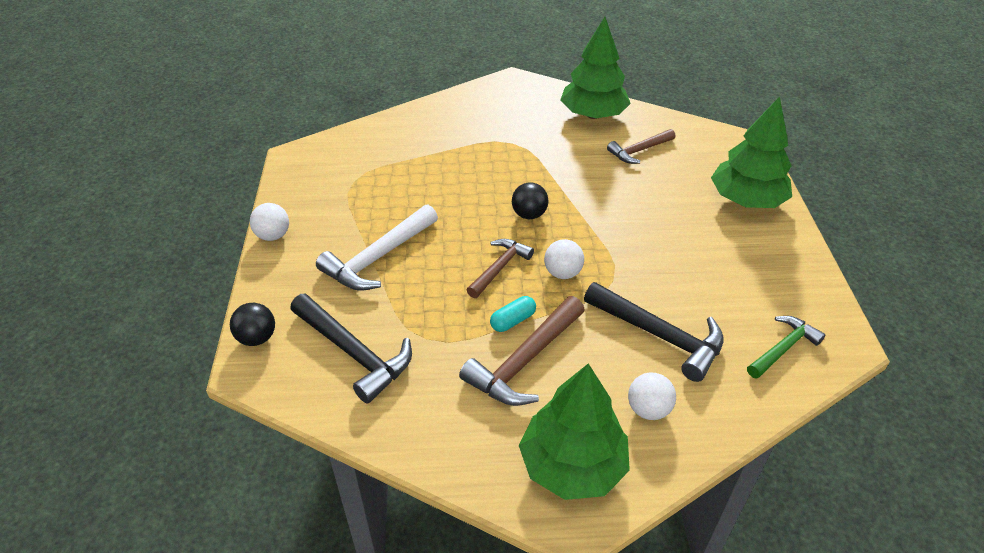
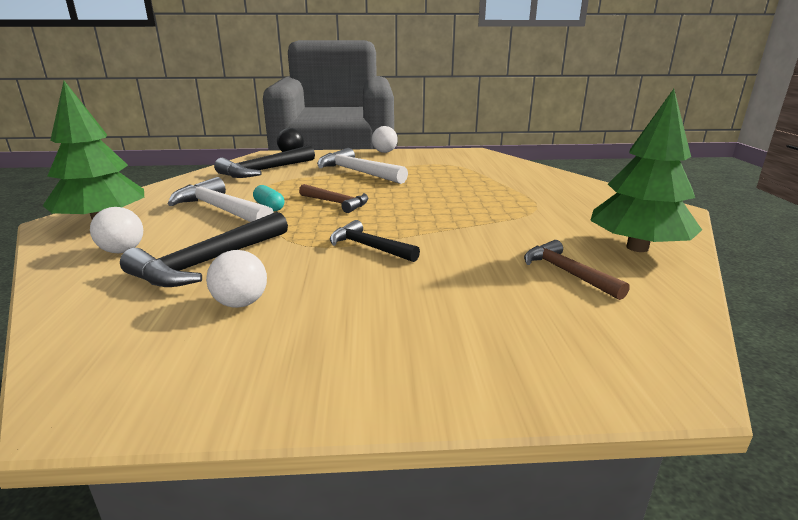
camera: 90 degrees right, 20 degrees down
(524, 362) = (220, 210): brown hammer -> white hammer
(529, 214) = (413, 213): black ball -> none
(562, 273) = (322, 224): white ball -> white ball (241, 303)
(612, 241) = (368, 247): none -> black hammer
(746, 200) = (470, 356): green tree -> none
(783, 348) = (124, 340): green hammer -> none

